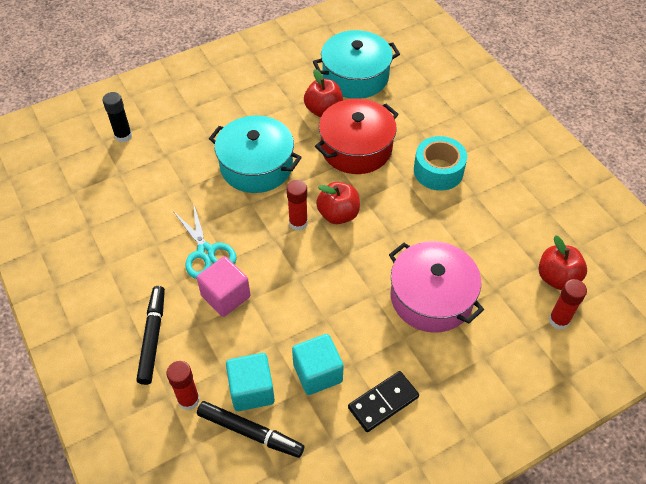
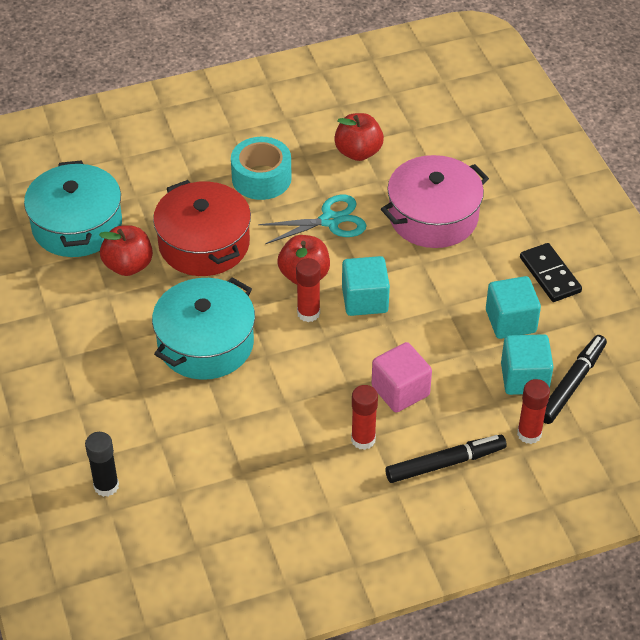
camera: 80 degrees left, 5 degrees down
(153, 337) = (445, 463): black marker -> black marker turned 150 degrees clockwise
(205, 252) = (332, 405): turquoise scissors -> turquoise scissors (330, 221)
(320, 259) = (365, 300): none -> turquoise cube
(557, 278) = (426, 119): red apple -> red apple (358, 152)
(558, 320) = (476, 130): red glue stick -> red glue stick (363, 439)

